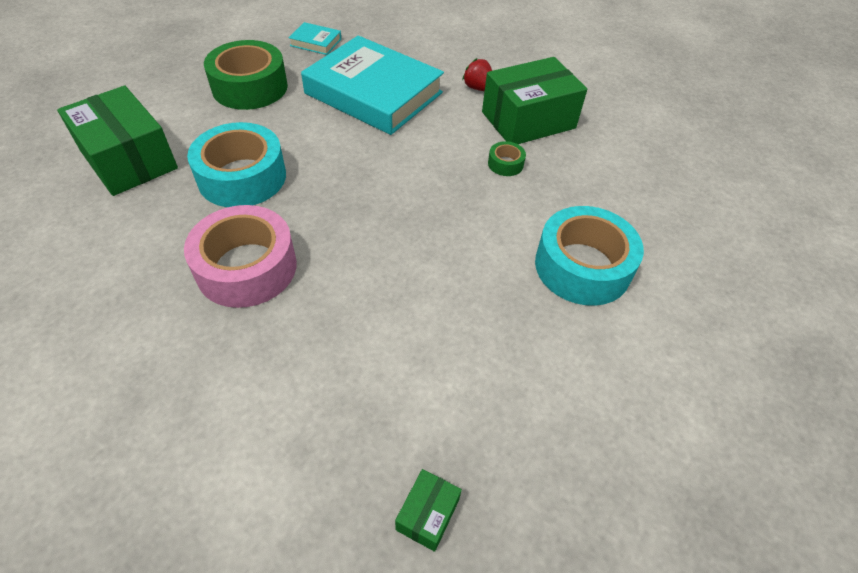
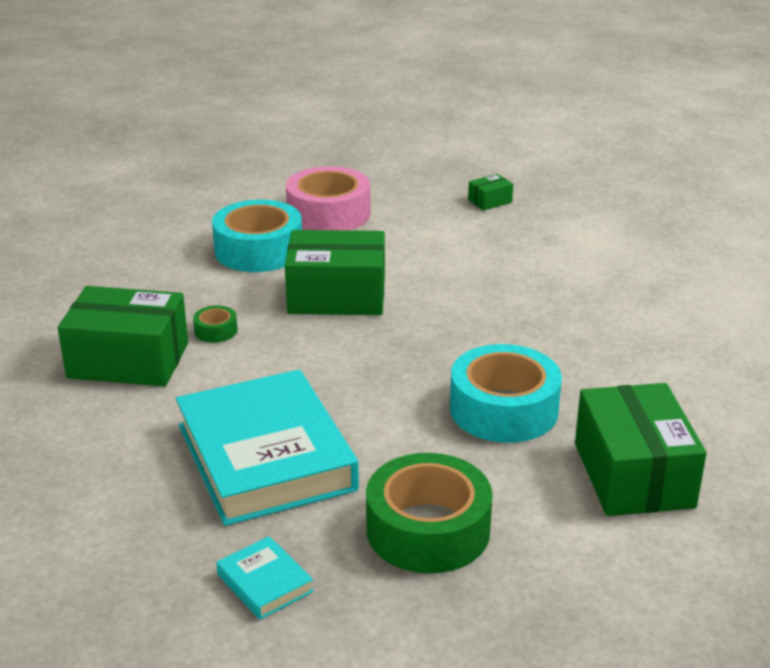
camera: 145 degrees left, 20 degrees down
(246, 267) = (538, 333): pink tape -> pink tape (328, 214)
(455, 237) = (337, 296): none -> green box
(478, 88) = (127, 416): red strawberry -> none

